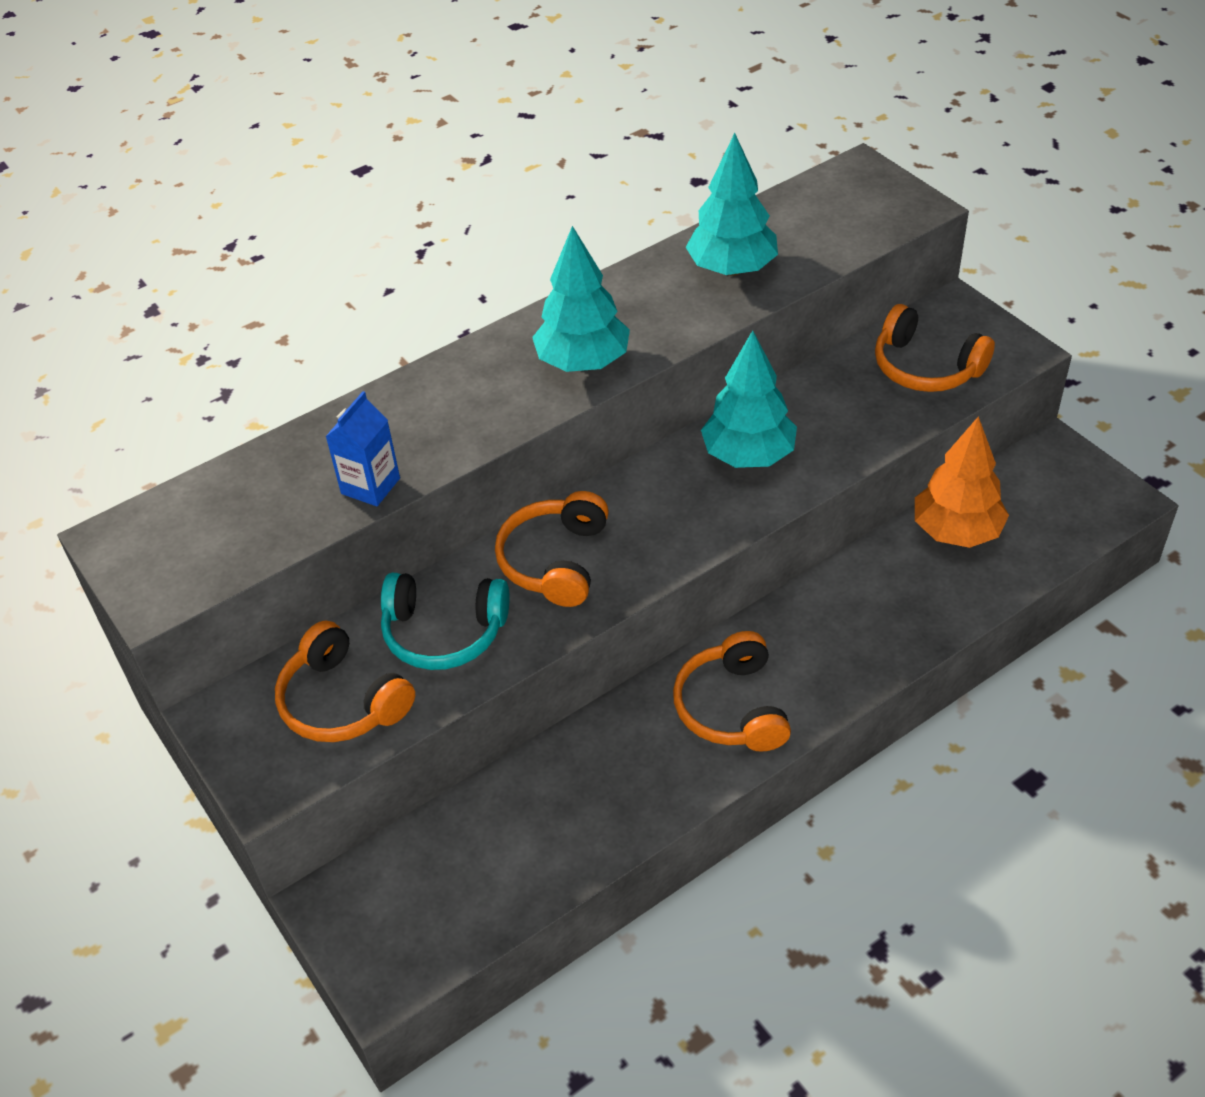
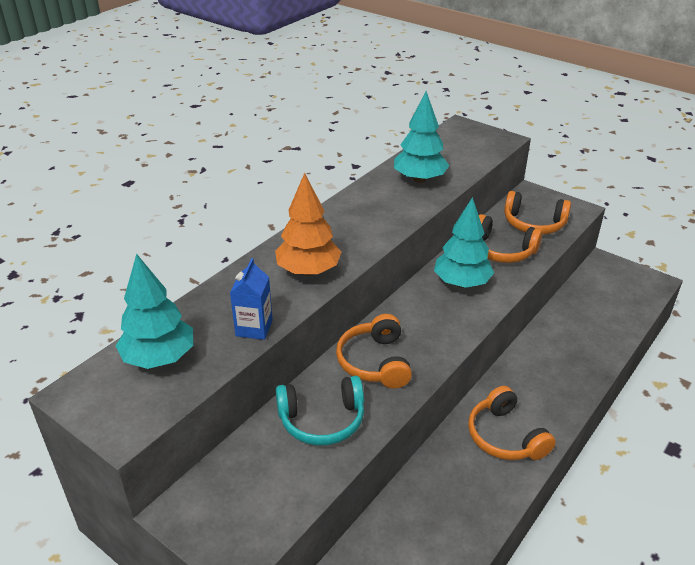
camera: 20 degrees left, 10 degrees down
(342, 701) = (270, 481): orange headphones -> orange headphones (501, 250)
(583, 362) = (358, 237): turquoise tree -> turquoise tree (159, 358)
(956, 531) = (577, 313): orange tree -> orange tree (308, 271)

